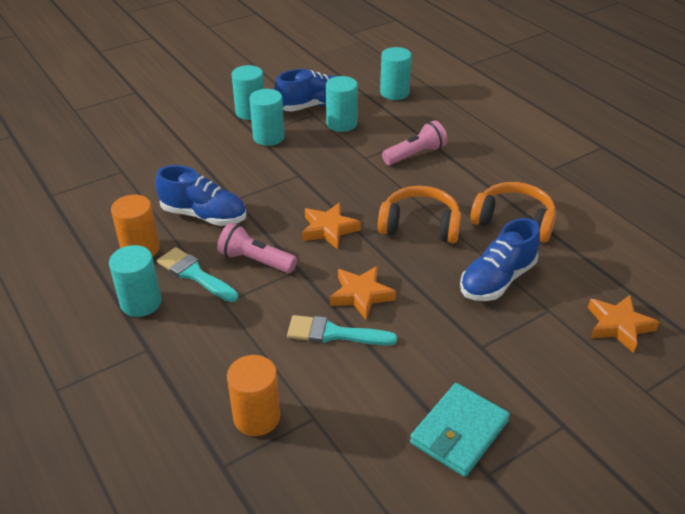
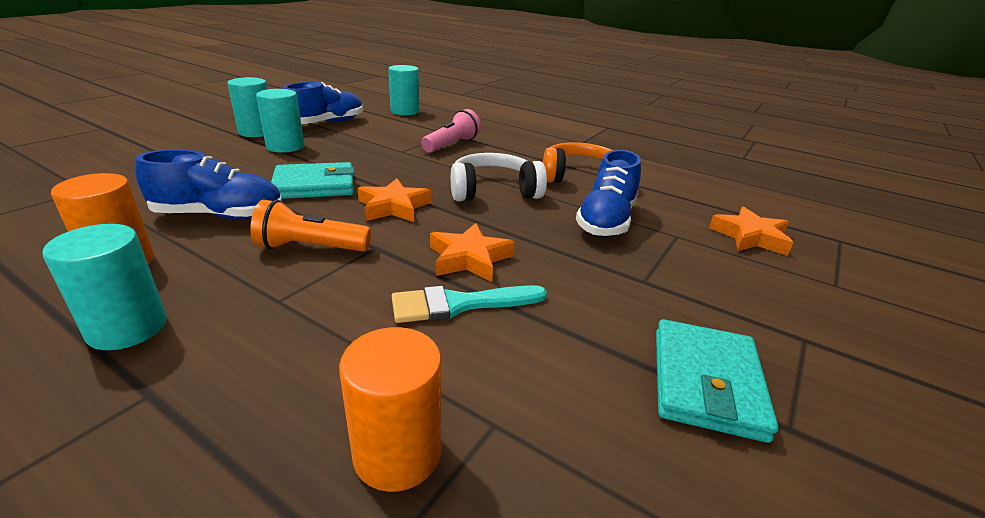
camera: 25 degrees left, 10 degrees down
(194, 274) = (220, 276): turquoise brush -> none
(256, 261) = (311, 248): pink flashlight -> orange flashlight
(277, 193) = (314, 185): none -> turquoise wallet
(341, 124) = (363, 132): turquoise cylinder -> none
(420, 226) = (493, 191): orange headphones -> white headphones

